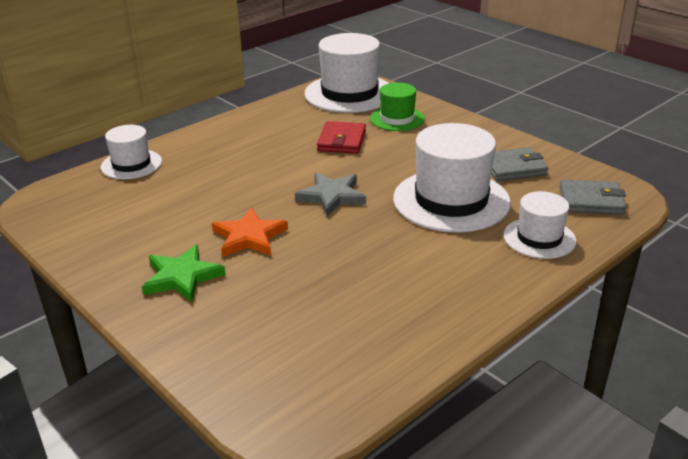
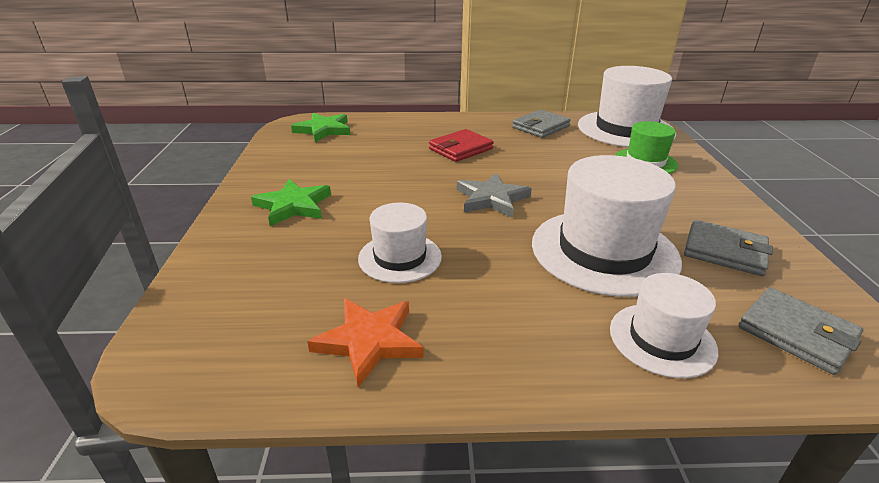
camera: 40 degrees right, 0 degrees up
(81, 197) = (323, 130): none -> green star
(131, 164) = (384, 122): white hat -> white hat (400, 257)
(249, 237) = (381, 200): orange star -> orange star (369, 341)
(282, 116) = (540, 127): none -> grey wallet
(341, 141) = (565, 161): red wallet -> red wallet (460, 149)

